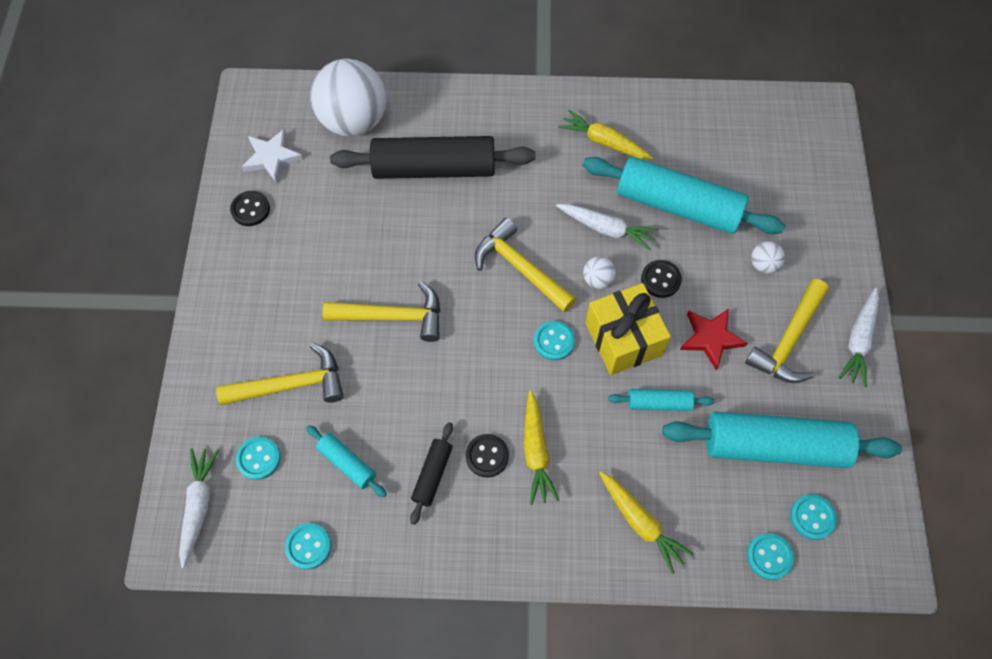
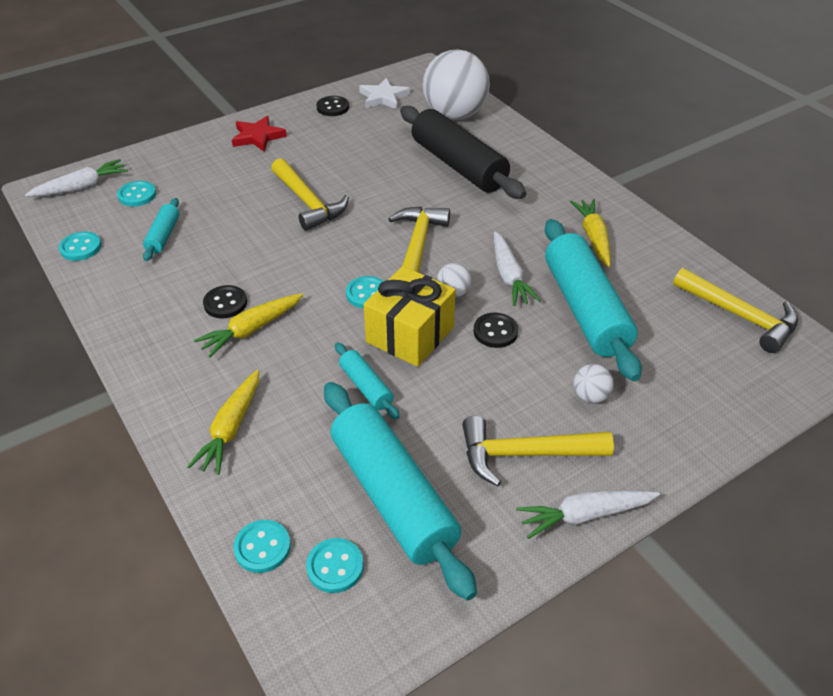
camera: 55 degrees right, 20 degrees down
(291, 385) = (208, 183): yellow hammer -> yellow hammer (739, 316)
(432, 475) = (185, 281): black rolling pin -> none
(711, 338) = (469, 393): red star -> red star (258, 137)

